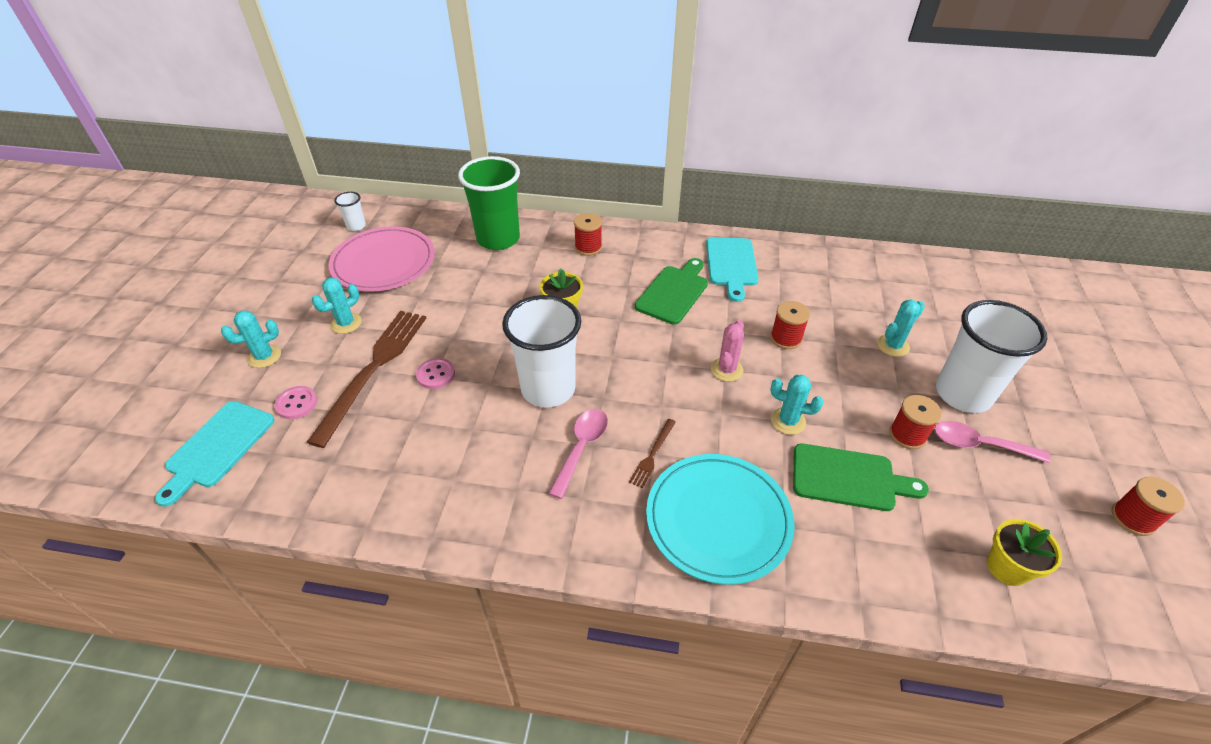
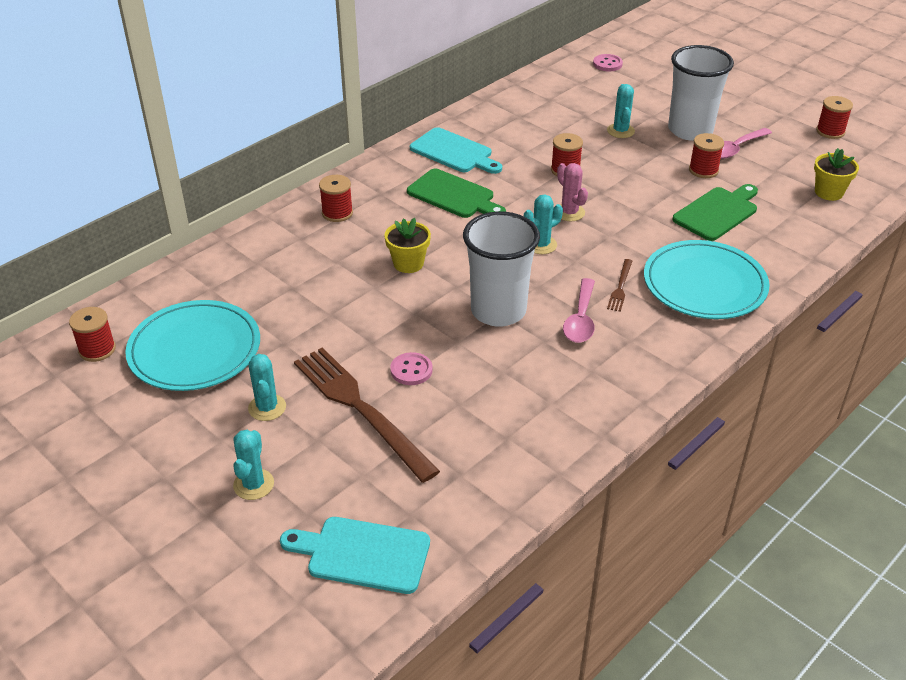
camera: 55 degrees left, 5 degrees down
(217, 447) = (362, 554): turquoise cutting board -> turquoise cutting board turned 135 degrees clockwise
(296, 404) = (355, 478): pink button -> pink button (607, 64)
(356, 226) = (97, 349): white cup -> red spool
(384, 263) = (195, 350): pink plate -> turquoise plate
(498, 239) = (254, 260): green cup -> none
(581, 448) = (580, 319): pink spoon -> pink spoon turned 135 degrees counterclockwise
(652, 455) = (620, 287): brown fork -> brown fork turned 45 degrees clockwise
(674, 292) = (454, 195): green cutting board -> green cutting board turned 150 degrees clockwise
(788, 421) = (646, 211): turquoise cactus -> turquoise cactus (541, 245)

